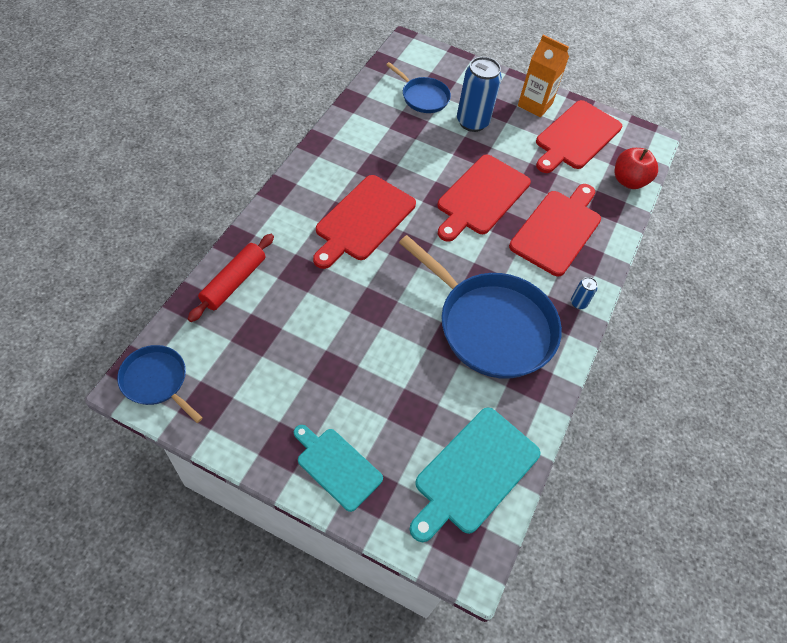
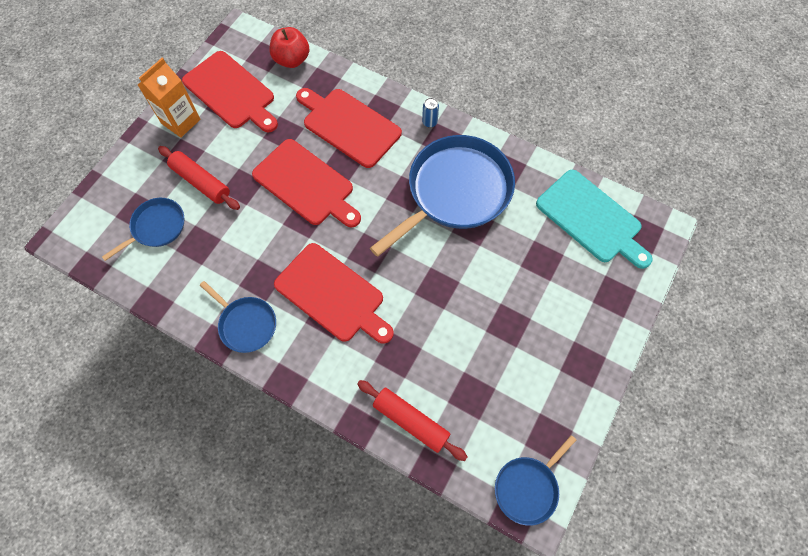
camera: 80 degrees left, 10 degrees up
(333, 160) = (246, 324): none -> blue pan
(337, 466) = (597, 321): turquoise cutting board -> none
(472, 122) = (201, 182): blue can -> red rolling pin

